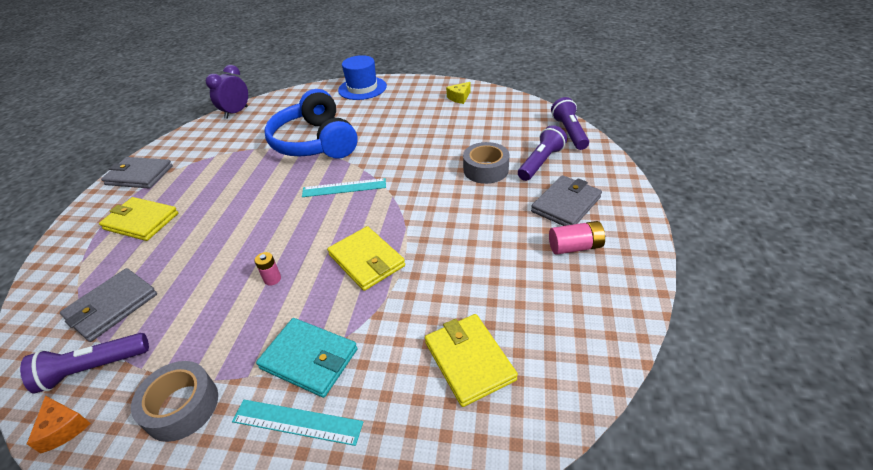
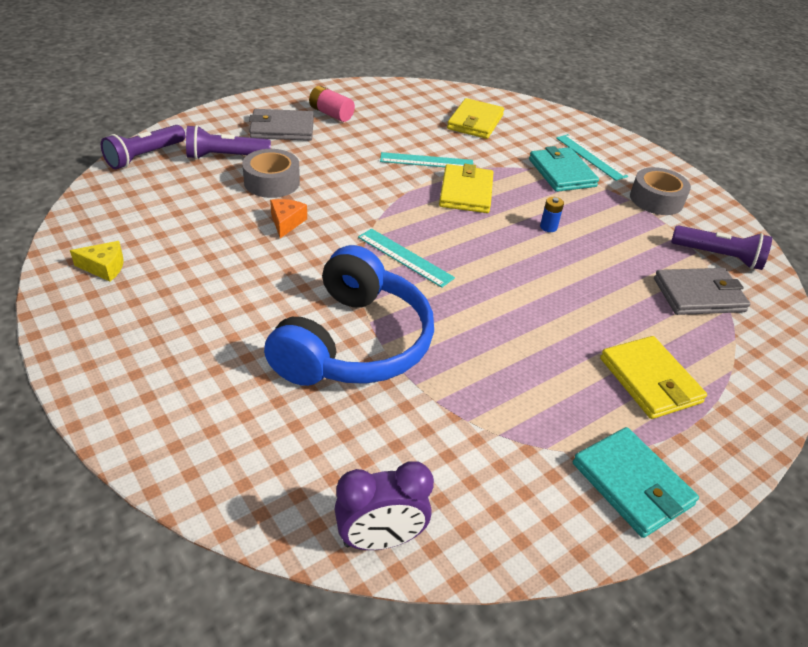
camera: 140 degrees left, 0 degrees up
(63, 428) = (740, 234): orange cheese -> orange cheese (286, 222)
(139, 175) = (632, 484): grey wallet -> turquoise wallet
(272, 279) = (548, 227): pink battery -> blue battery
(362, 88) = (140, 404): blue hat -> none
(433, 265) = (426, 161): none -> turquoise ruler

